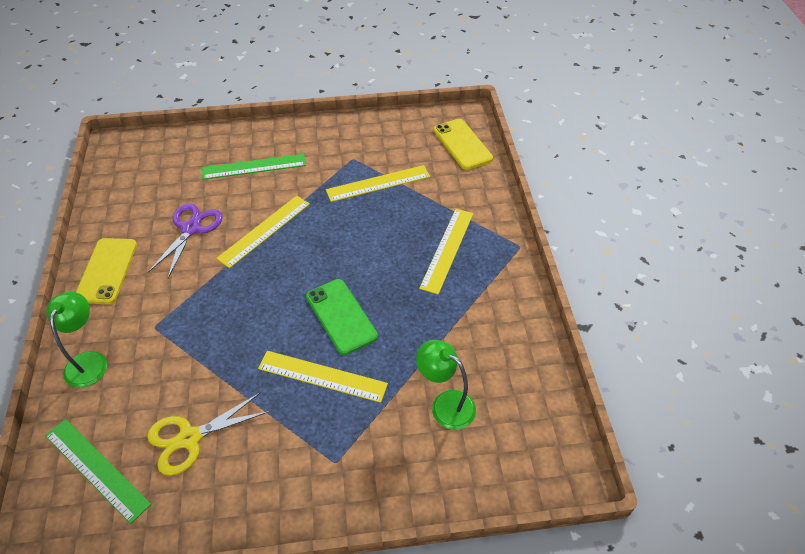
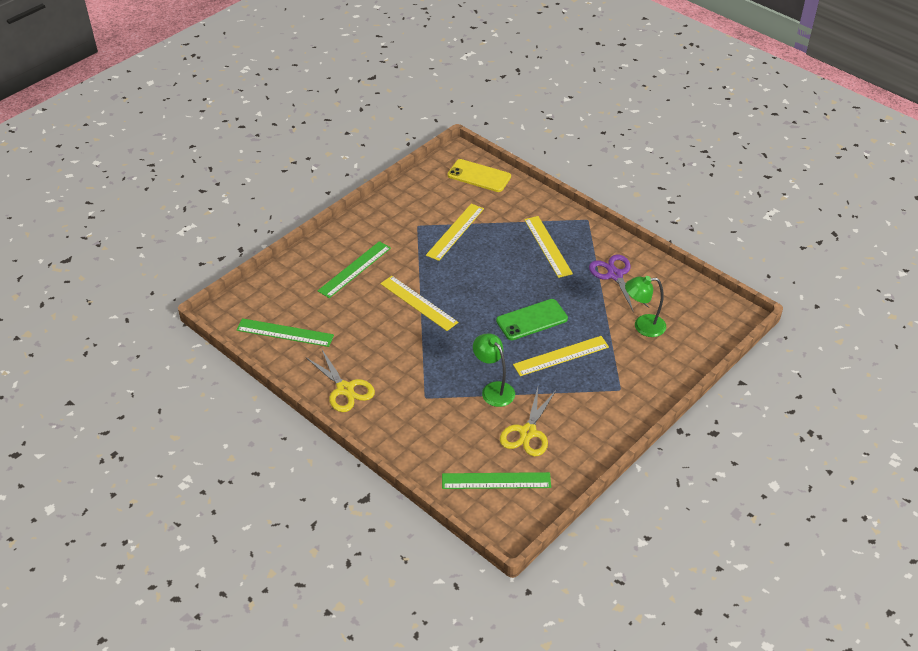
camera: 40 degrees left, 5 degrees down
(89, 361) = (411, 440): green lamp -> green lamp (493, 389)
(106, 271) = (345, 389): yellow phone -> yellow scissors
(133, 188) = (285, 332): none -> green ruler
(191, 228) = (366, 331): purple scissors -> purple scissors (614, 275)
(264, 230) = (418, 303): yellow ruler -> yellow ruler turned 45 degrees counterclockwise
(341, 316) = (531, 320): green phone -> green phone turned 45 degrees counterclockwise

